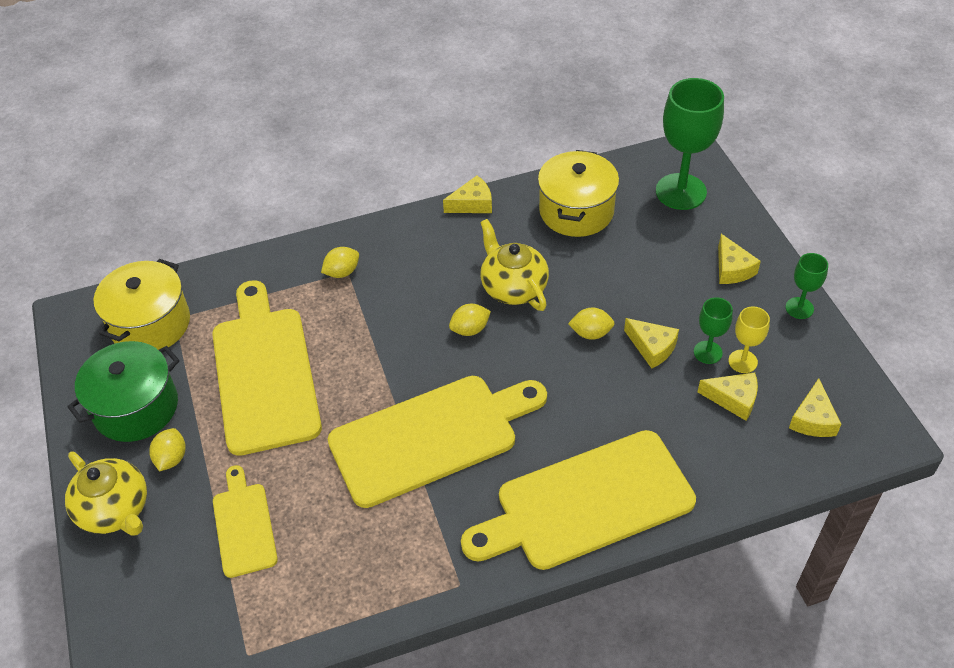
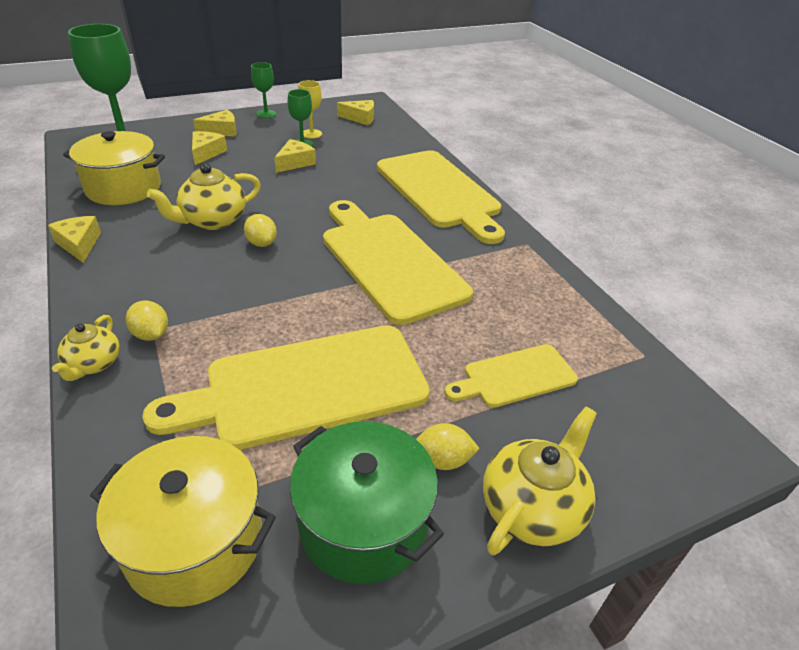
camera: 100 degrees left, 10 degrees down
(314, 247) = (93, 364): none -> yellow teapot
(591, 333) = (276, 186): yellow lemon -> none
(733, 399) = (344, 139): yellow cheese -> yellow cheese (206, 153)

